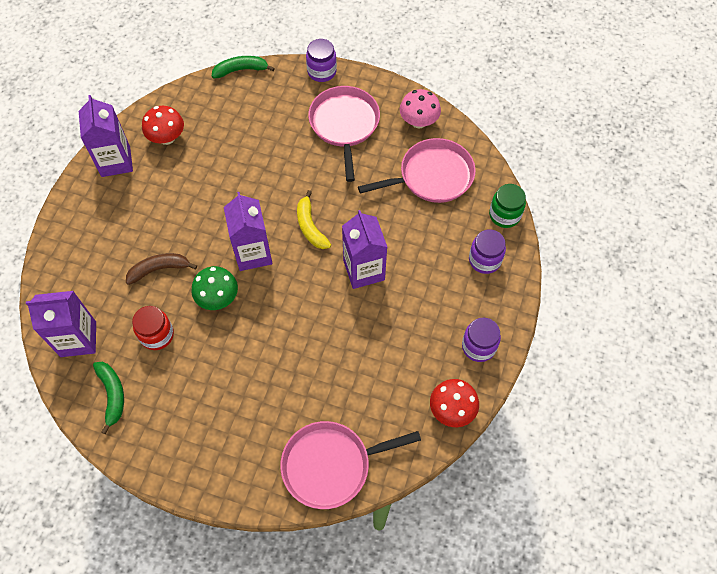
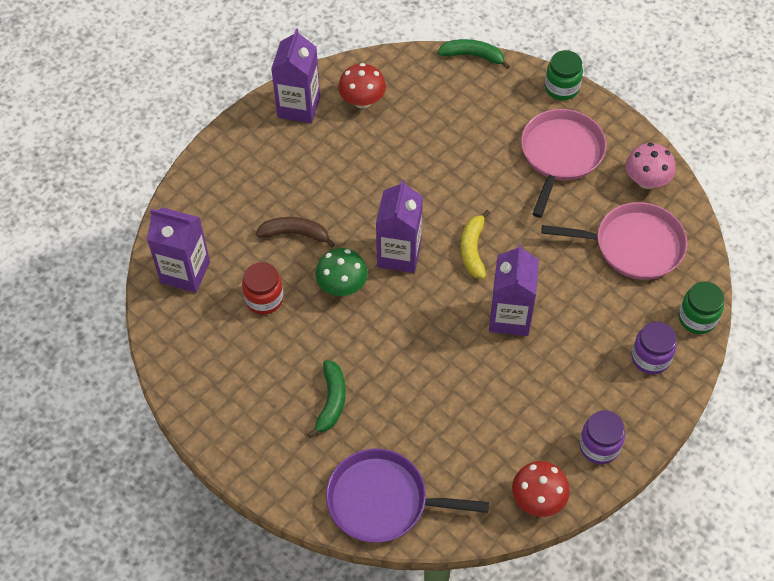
camera: 25 degrees right, 5 degrees down
(112, 395) = (195, 340): green banana -> green banana (331, 401)
(322, 71) = (561, 88): purple jar -> green jar
(330, 465) = (382, 500): pink pan -> purple pan

